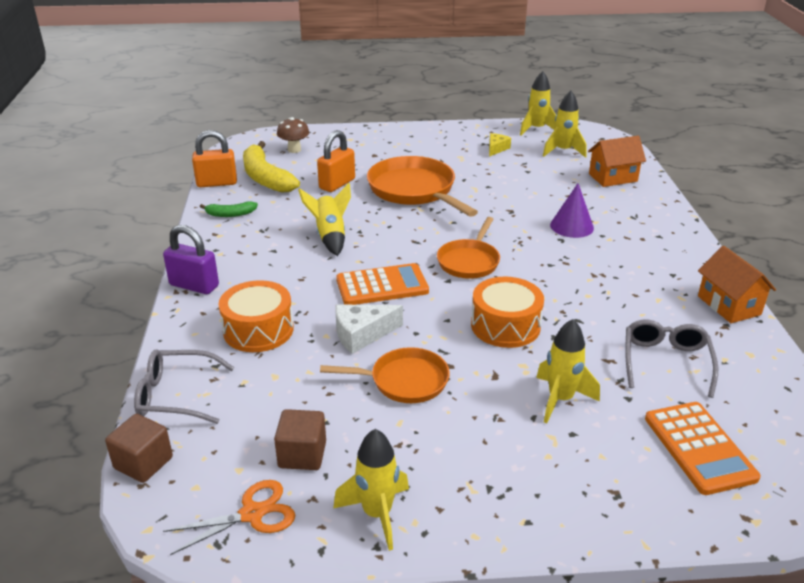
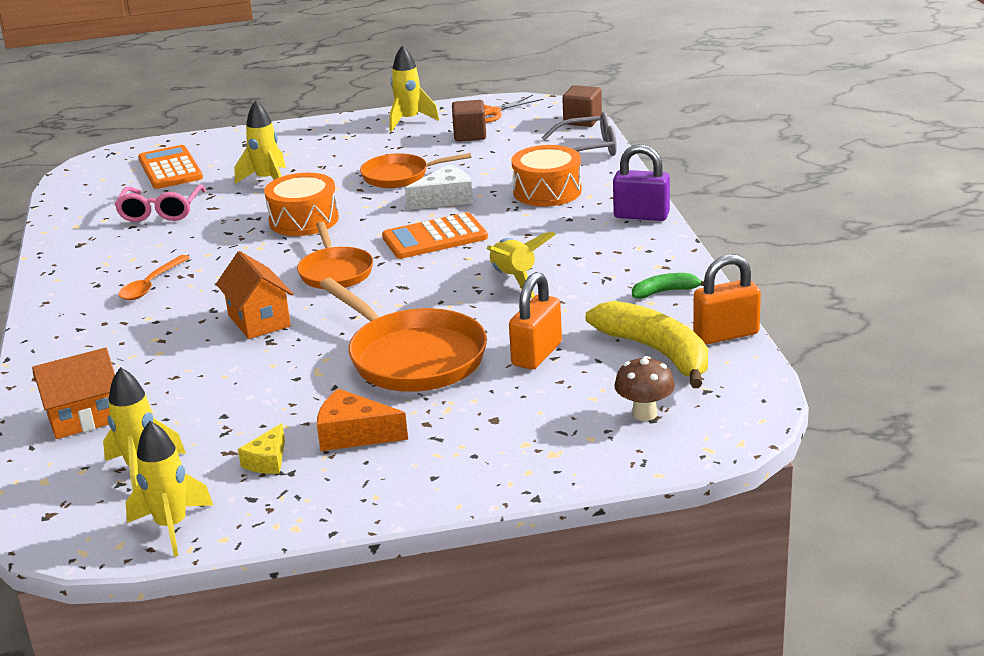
camera: 175 degrees right, 5 degrees down
(451, 155) = (354, 434): none -> orange cheese
(469, 261) = (335, 272): orange pan -> orange pan turned 150 degrees clockwise
(571, 226) = (191, 328): purple cone -> none
(624, 268) = (151, 285): none -> orange spoon
(665, 361) = (160, 212): grey glasses -> pink glasses
(729, 305) = (59, 261): orange house -> orange house (259, 320)

